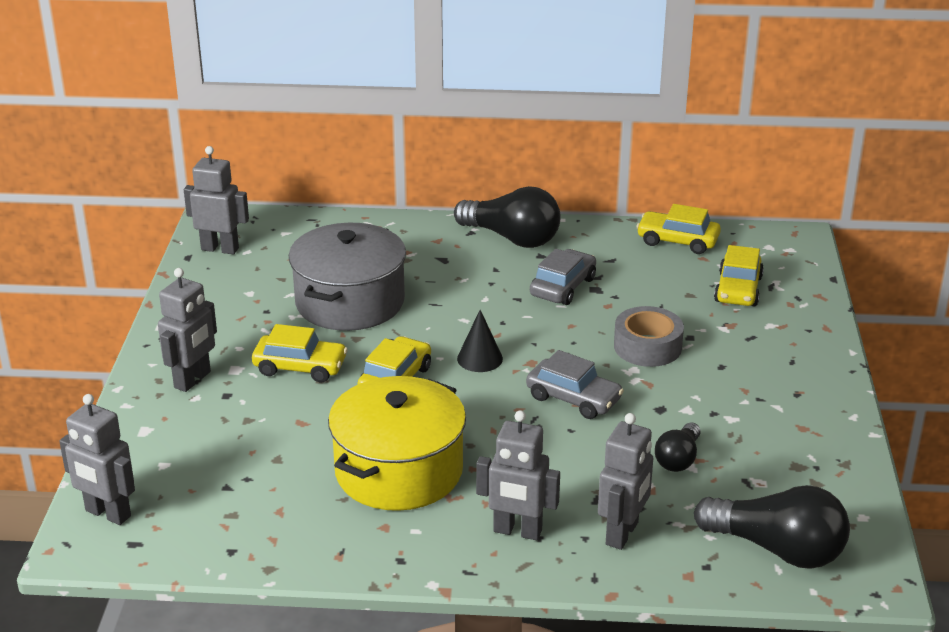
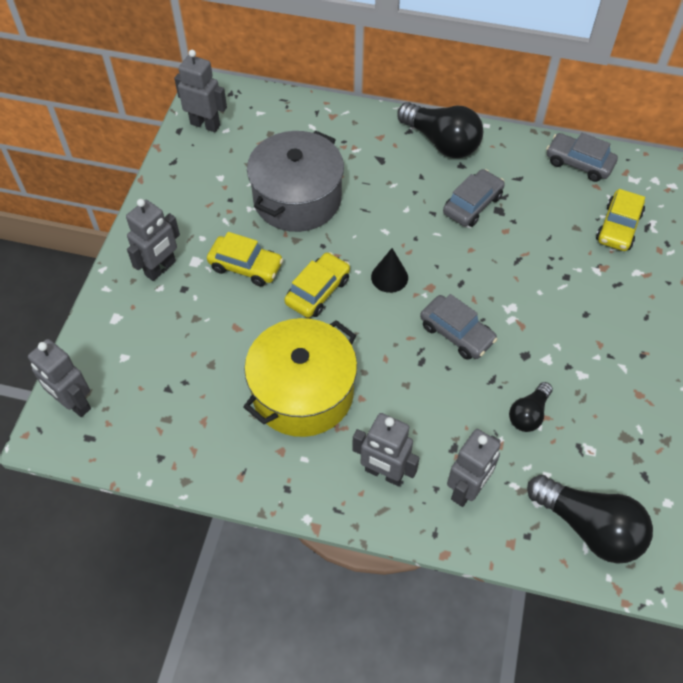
camera: 10 degrees right, 25 degrees up
(647, 347) = (529, 283): grey tape -> none
(677, 241) = (579, 163): yellow car -> grey car

